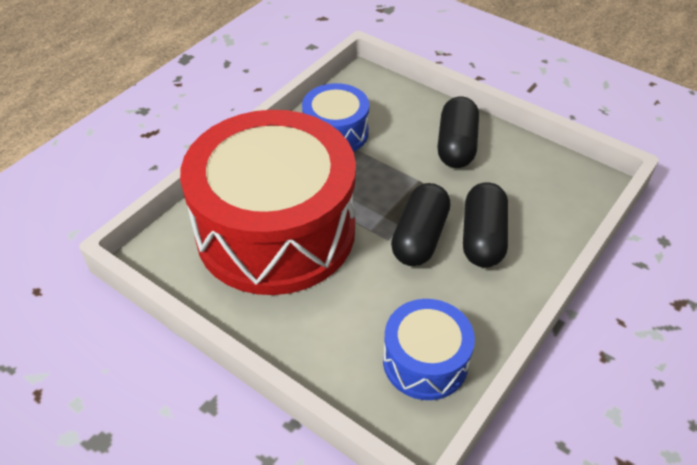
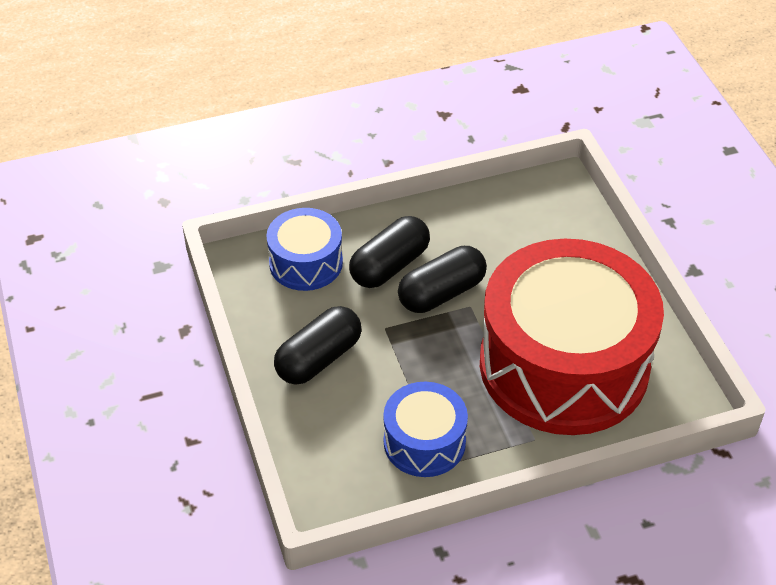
camera: 145 degrees left, 0 degrees up
(425, 361) = (520, 211): blue drum -> blue drum (306, 263)

